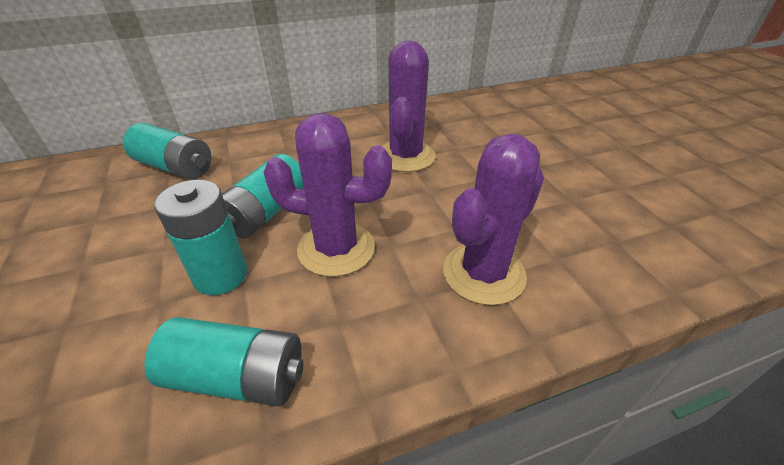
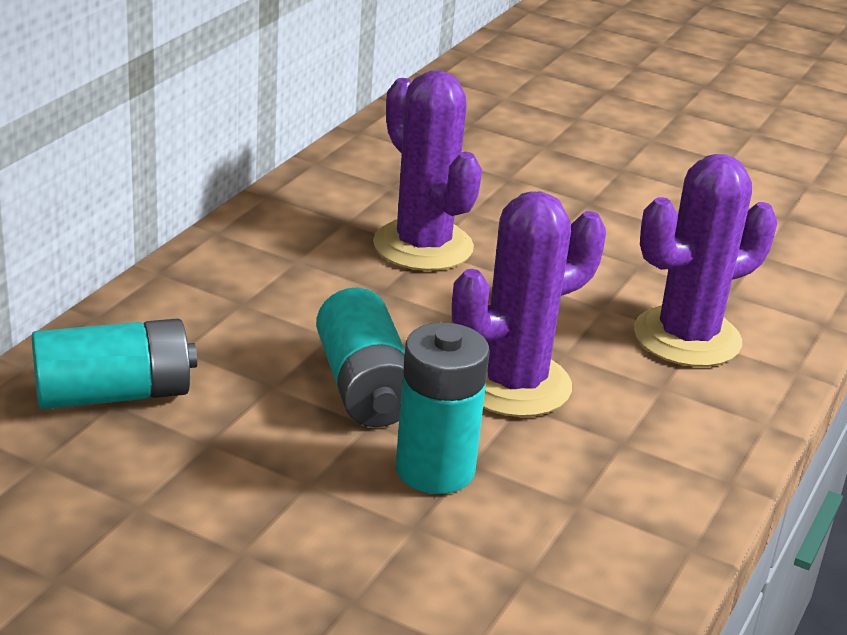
camera: 45 degrees left, 10 degrees down
(238, 377) = (606, 528): turquoise battery -> none
(483, 273) = (687, 337): purple cactus -> purple cactus turned 60 degrees clockwise

